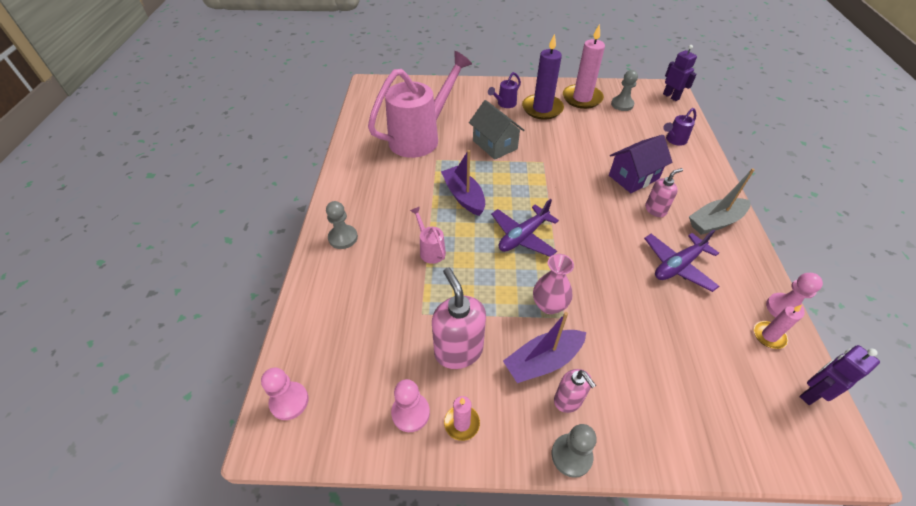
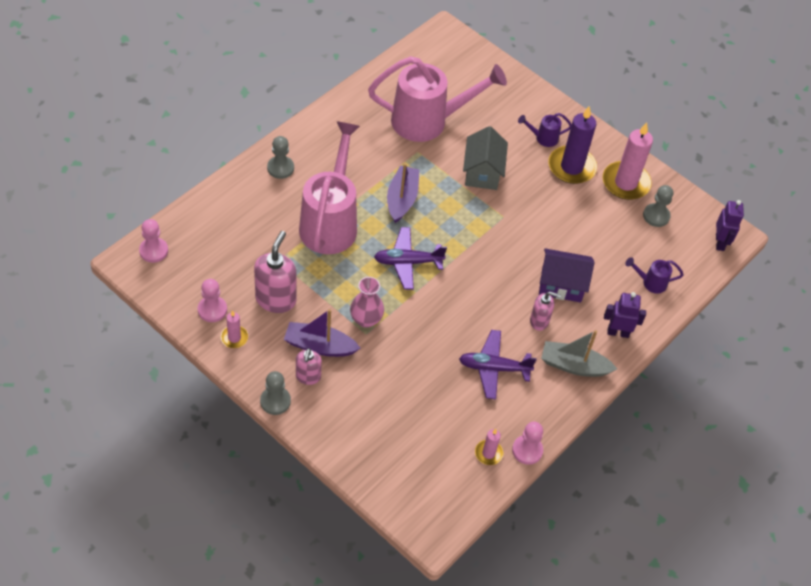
camera: 35 degrees right, 5 degrees up
(430, 250) = (330, 222): pink watering can -> pink watering can, size x2.41
(811, 393) = (463, 497): purple robot -> purple robot (618, 332)

